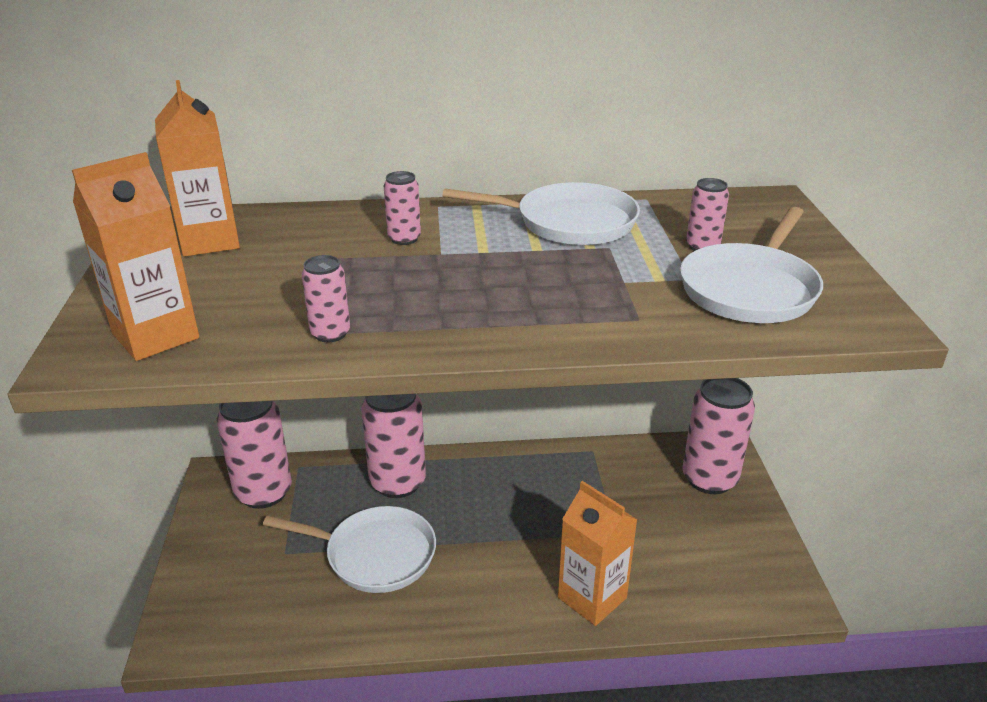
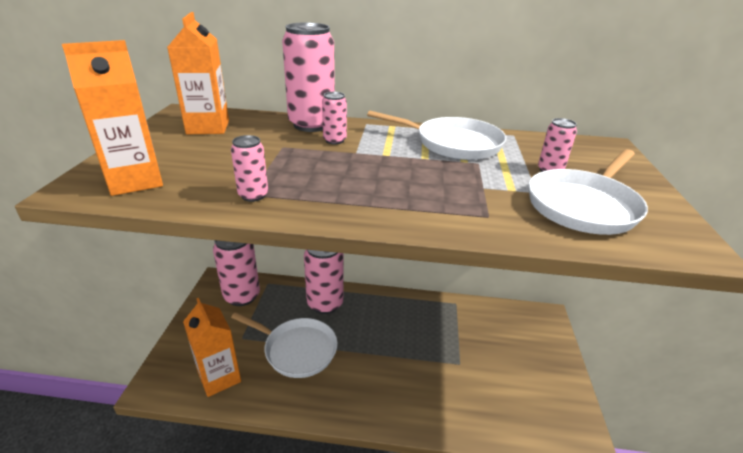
camera: 10 degrees right, 0 degrees up
(592, 598) = (434, 409): orange carton -> orange carton (219, 377)
(709, 479) = (533, 336): pink can -> pink can (311, 125)

